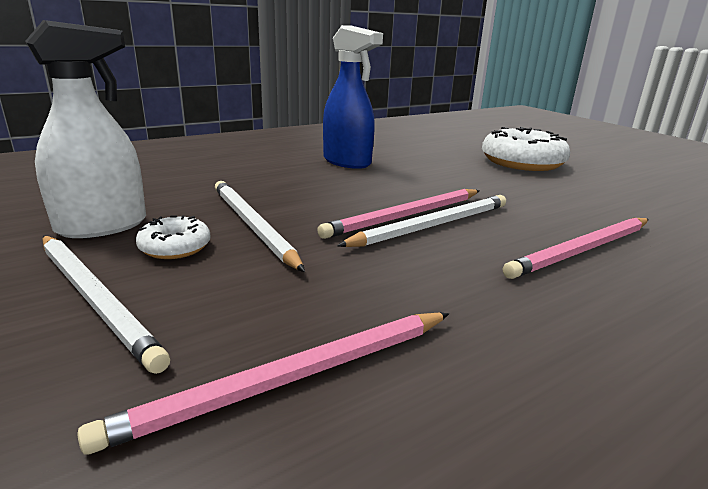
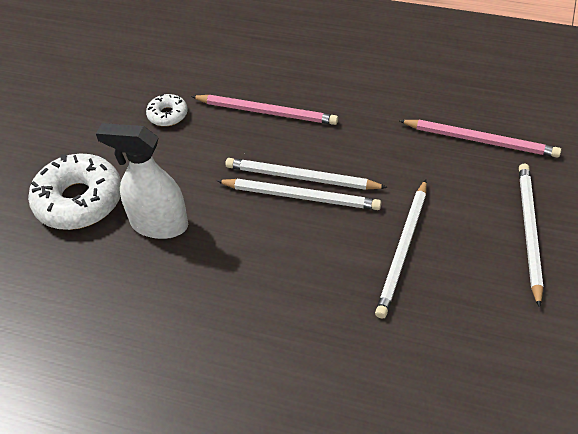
camera: 125 degrees left, 25 degrees up
(103, 226) = (495, 314): white spray bottle -> white spray bottle (159, 224)
(175, 247) = (466, 255): white donut -> white donut (167, 115)
(347, 162) = (212, 308): blue spray bottle -> none
(405, 216) = (301, 196): pink pencil -> white pencil

